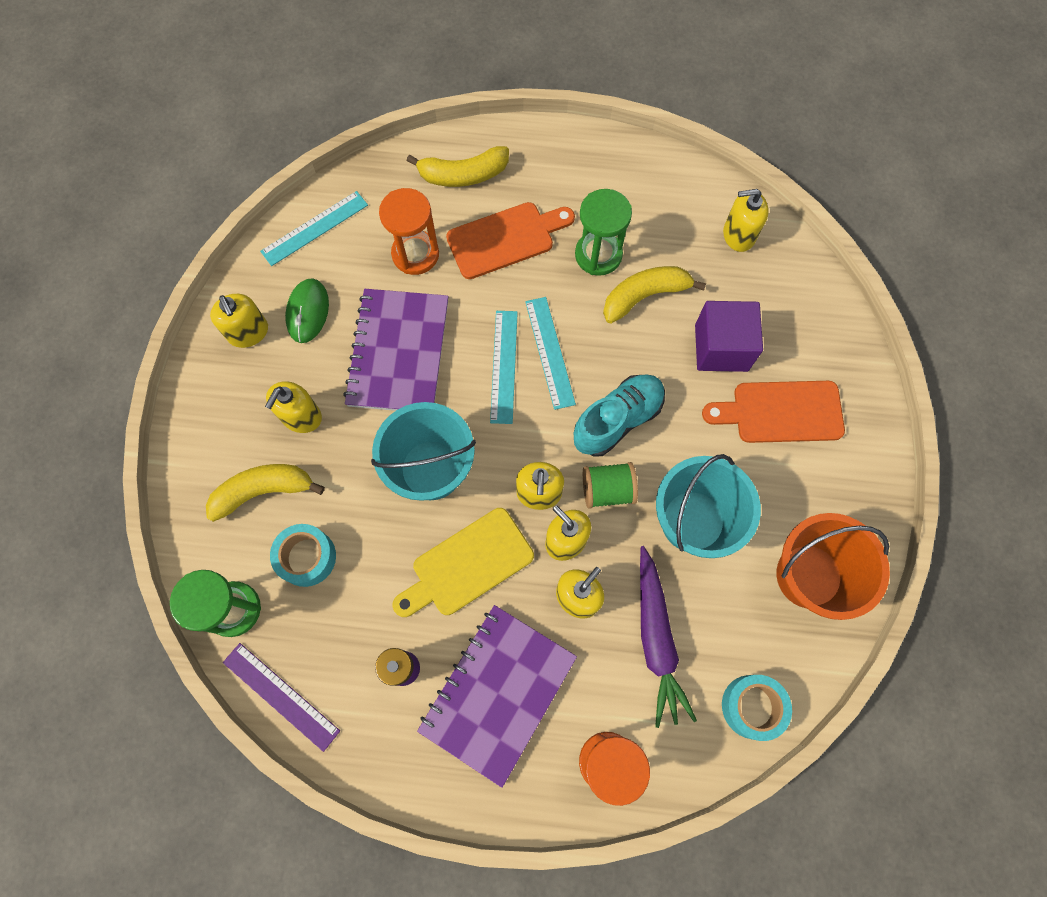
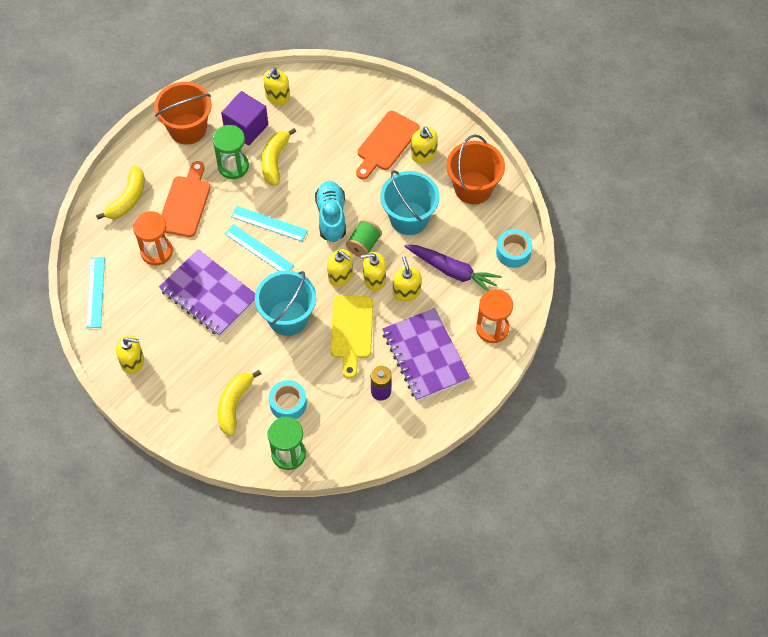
camera: 55 degrees left, 10 degrees down
(281, 696) = (351, 456): purple ruler -> none
(301, 416) = (206, 363): yellow soap dispenser -> yellow soap dispenser (423, 154)
(308, 312) = (146, 325): green mouse -> none
(609, 170) = (187, 129): none -> orange bucket
(721, 348) = (331, 146): purple cube -> purple cube (246, 127)

